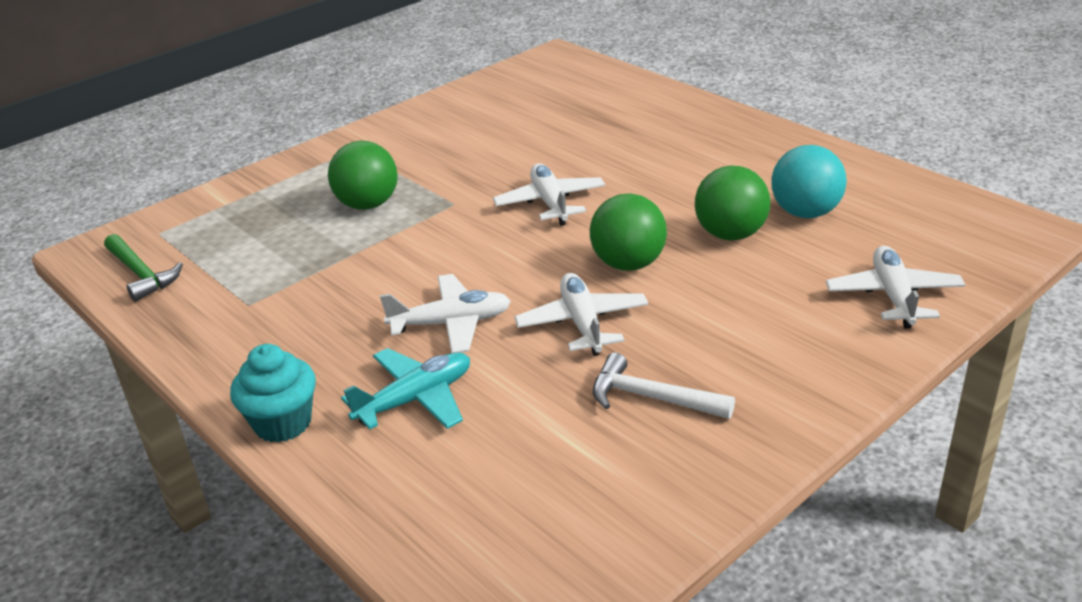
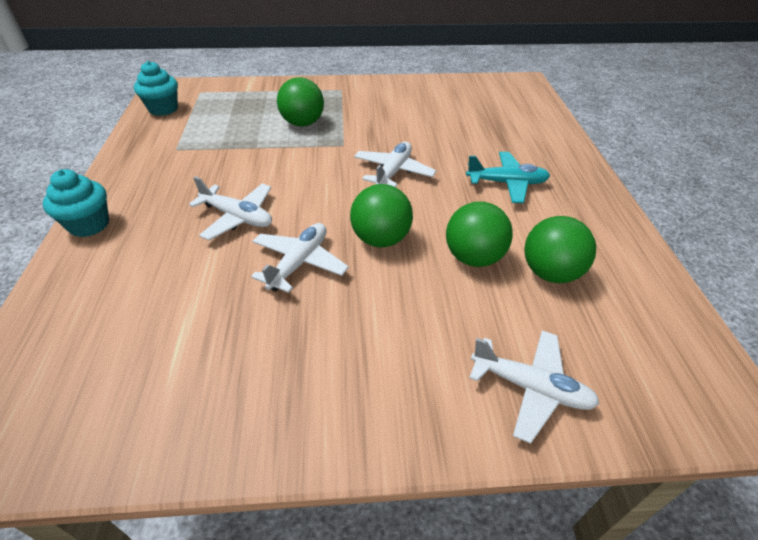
camera: 35 degrees right, 10 degrees up
(141, 274) = (163, 109): green hammer -> turquoise cupcake
(415, 399) = (155, 253): turquoise plane -> turquoise plane (507, 183)
(651, 398) = (260, 346): white hammer -> none
(805, 213) = (550, 273): turquoise ball -> green ball
(893, 296) = (530, 388): white plane -> white plane turned 75 degrees clockwise

